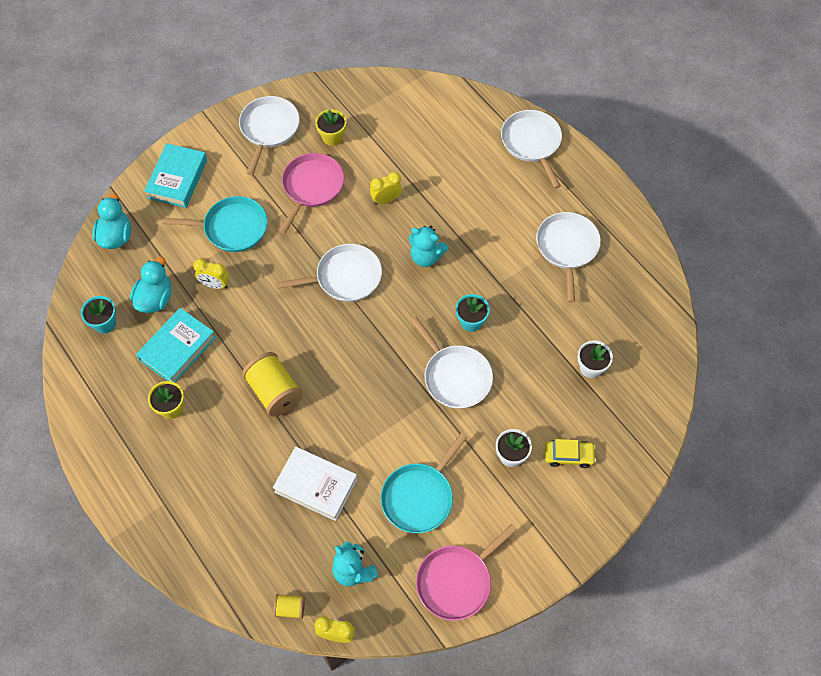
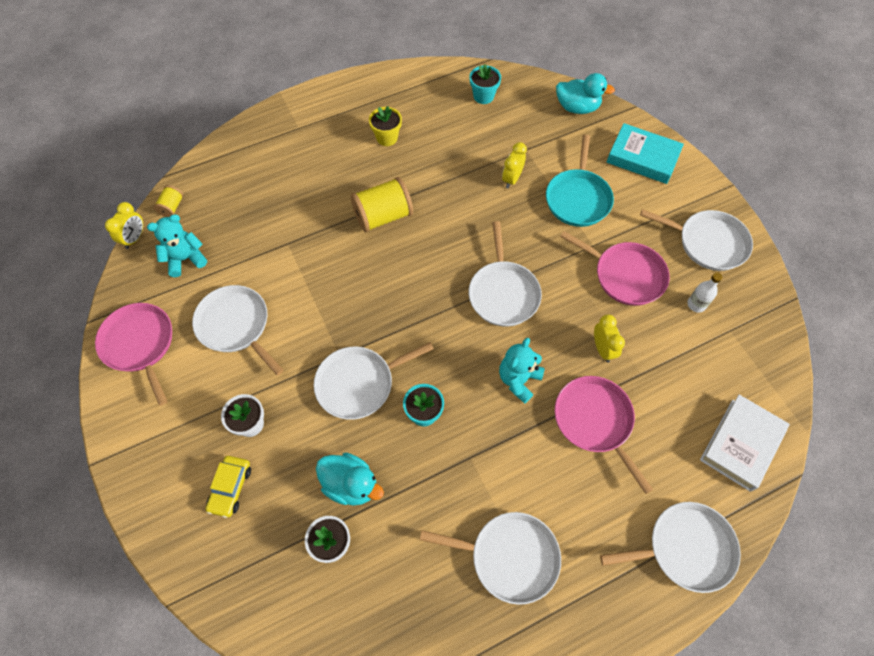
camera: 100 degrees right, 0 degrees up
(155, 299) = (503, 133): turquoise duck -> turquoise duck (351, 484)
(177, 349) = (446, 146): turquoise book -> none
(316, 485) = (277, 239): white book -> white book (741, 444)
(332, 137) = (696, 304): yellow flower pot -> white bottle
(419, 496) = (236, 326): turquoise pan -> white pan
(450, 201) = (595, 421): none -> pink pan

